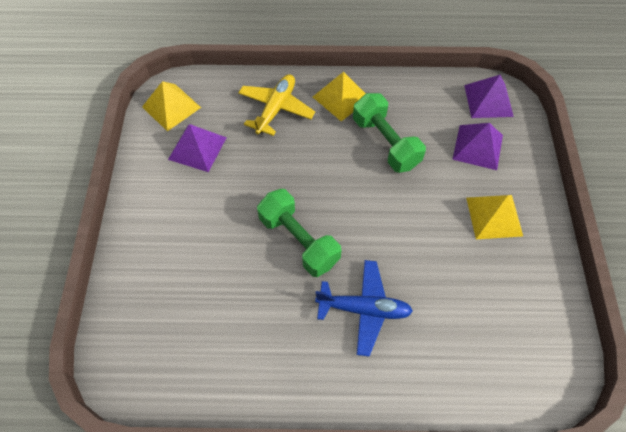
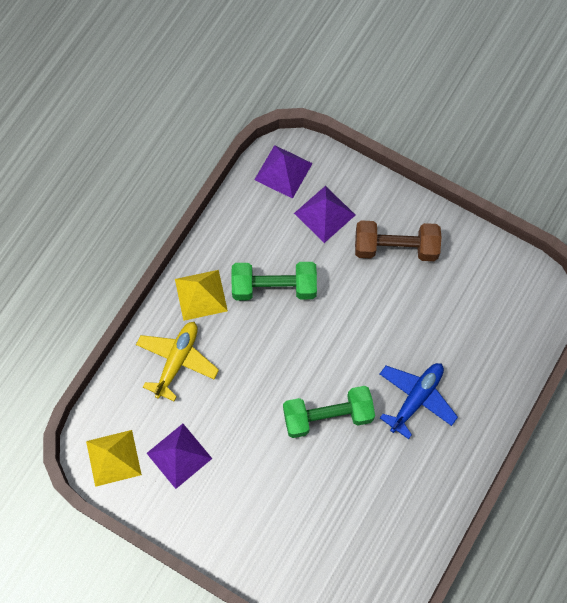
camera: 60 degrees left, 10 degrees up
(276, 109) = (177, 361): yellow plane -> yellow plane turned 60 degrees clockwise
(494, 216) = (395, 247): yellow pyramid -> brown dumbbell

